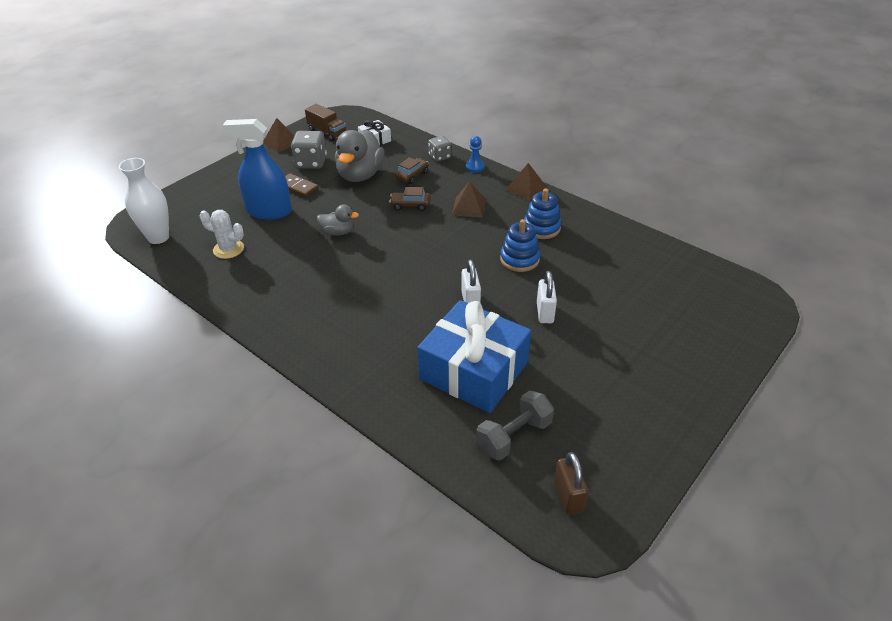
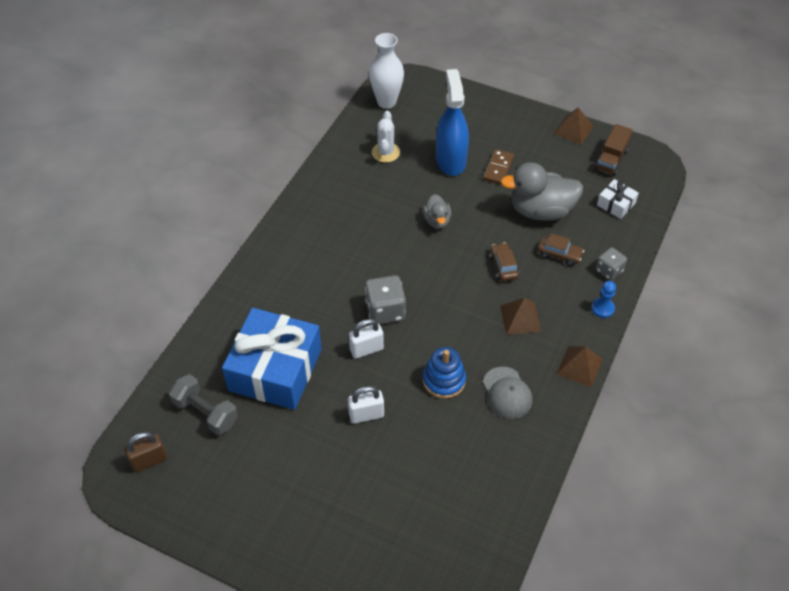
camera: 75 degrees right, 10 degrees up
(311, 162) = (546, 165): grey dice -> grey dice (385, 310)
(541, 228) = (507, 393): blue stacking toy -> grey cap

